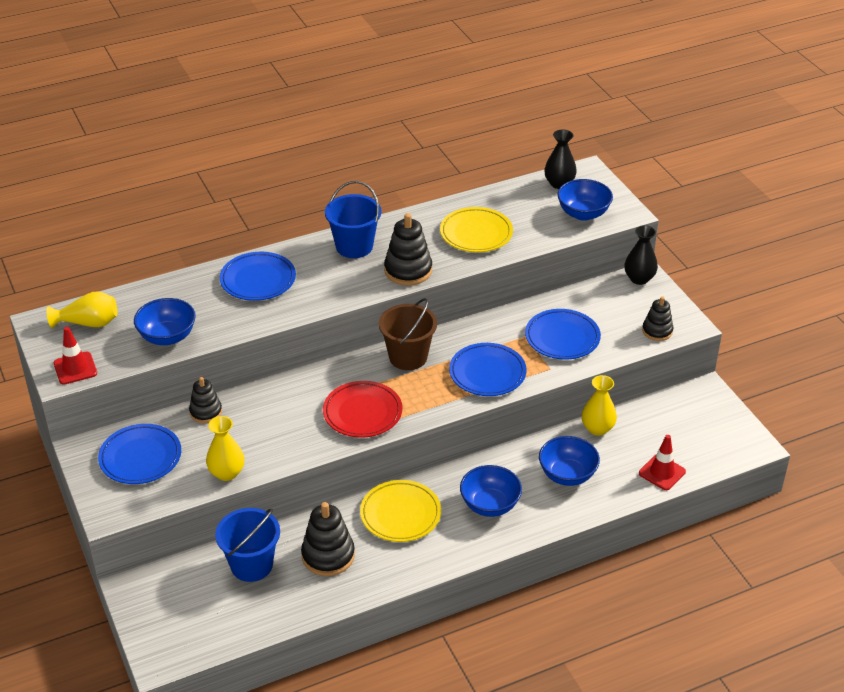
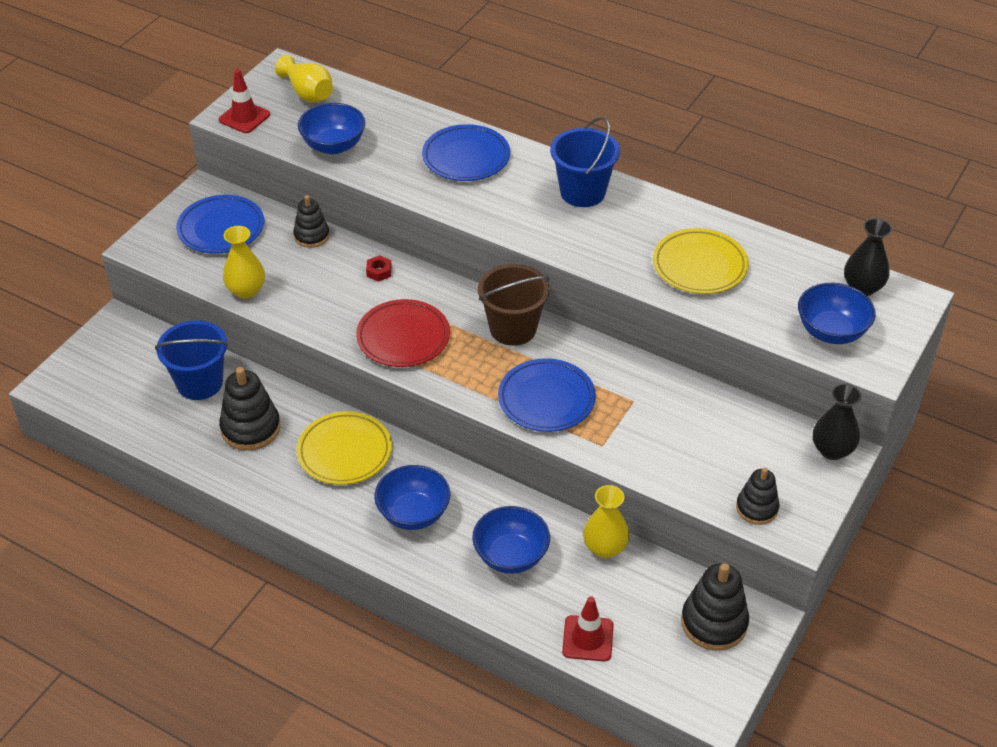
camera: 55 degrees right, 5 degrees up
(283, 394) = (379, 272): none -> red nut
(408, 270) = (585, 247): black stacking toy -> black stacking toy (714, 623)
(562, 338) = (661, 432): blue plate -> none

